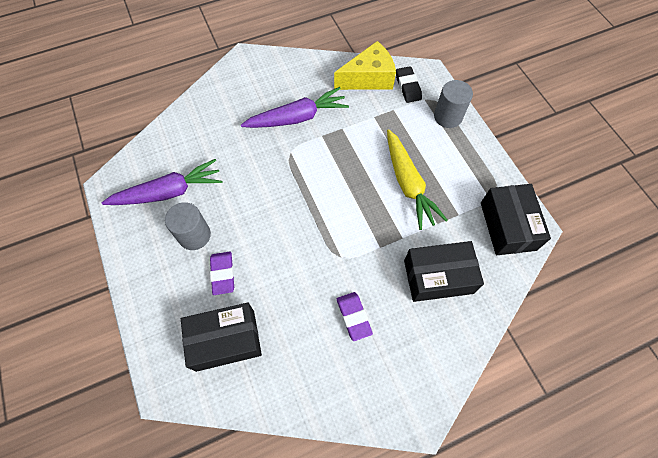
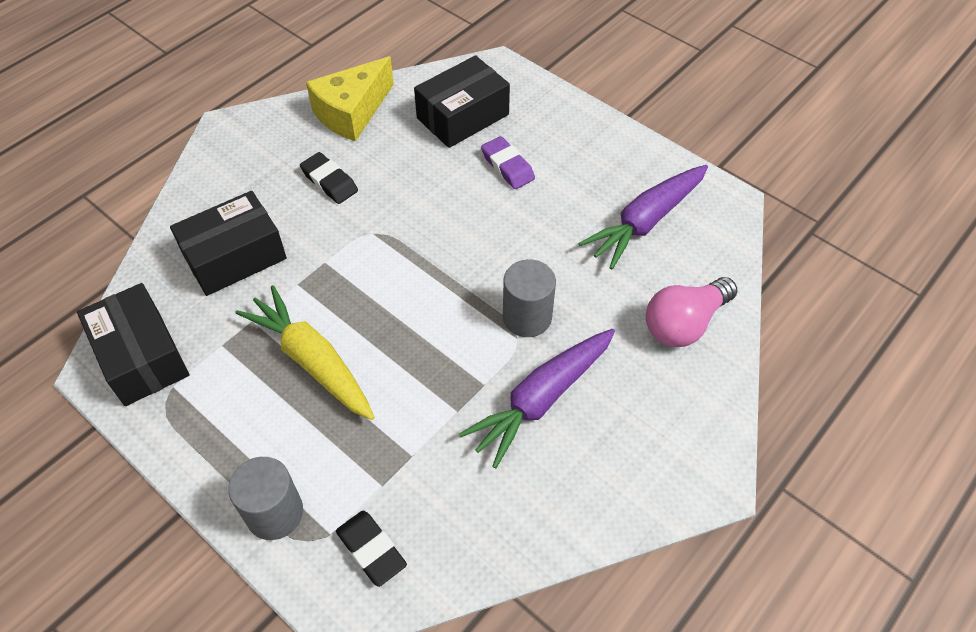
camera: 155 degrees right, 10 degrees down
(194, 235) = (571, 189): grey cylinder -> grey cylinder (527, 317)
(199, 125) = (684, 323): none -> pink light bulb
(353, 317) = (329, 182): purple eraser -> black eraser
(369, 78) = (456, 537): yellow cheese -> yellow cheese (352, 112)

